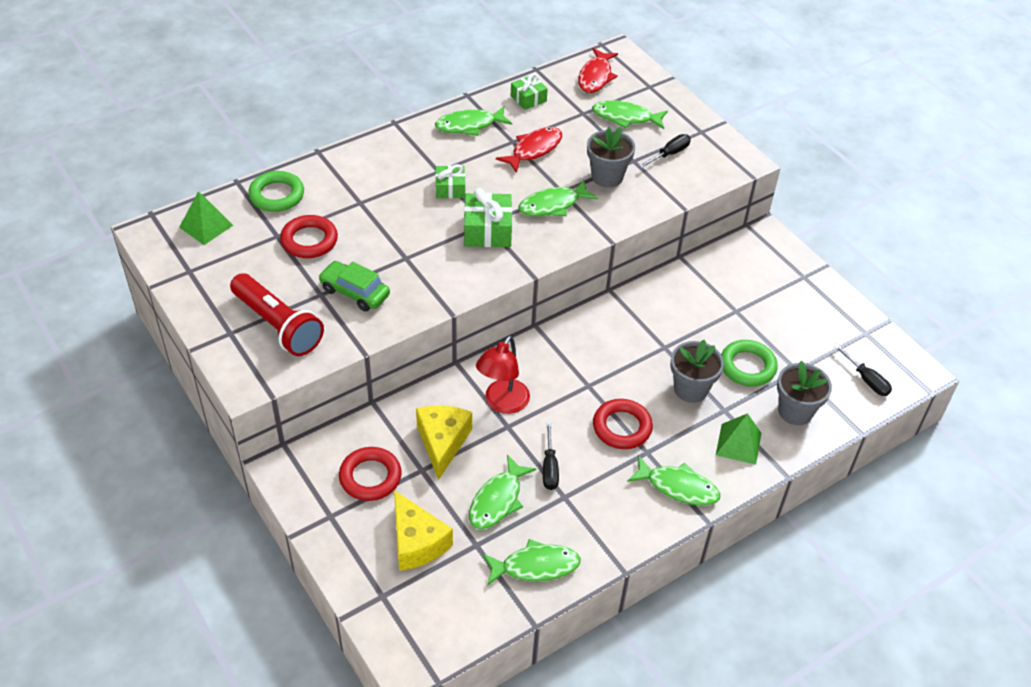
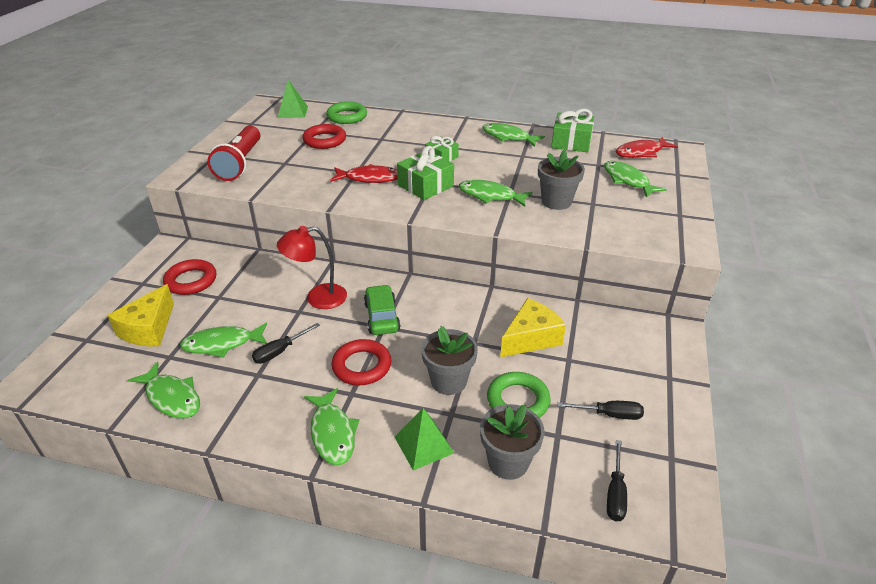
camera: 50 degrees right, 10 degrees down
(355, 292) = (301, 172): green car -> green car (382, 317)
(442, 443) = (252, 292): yellow cheese -> yellow cheese (531, 338)
(528, 98) = (571, 142): green gift -> green gift, size x1.57
(534, 150) = (529, 165): red fish -> red fish (369, 178)
(669, 154) = (629, 214): black screwdriver -> black screwdriver (609, 414)

